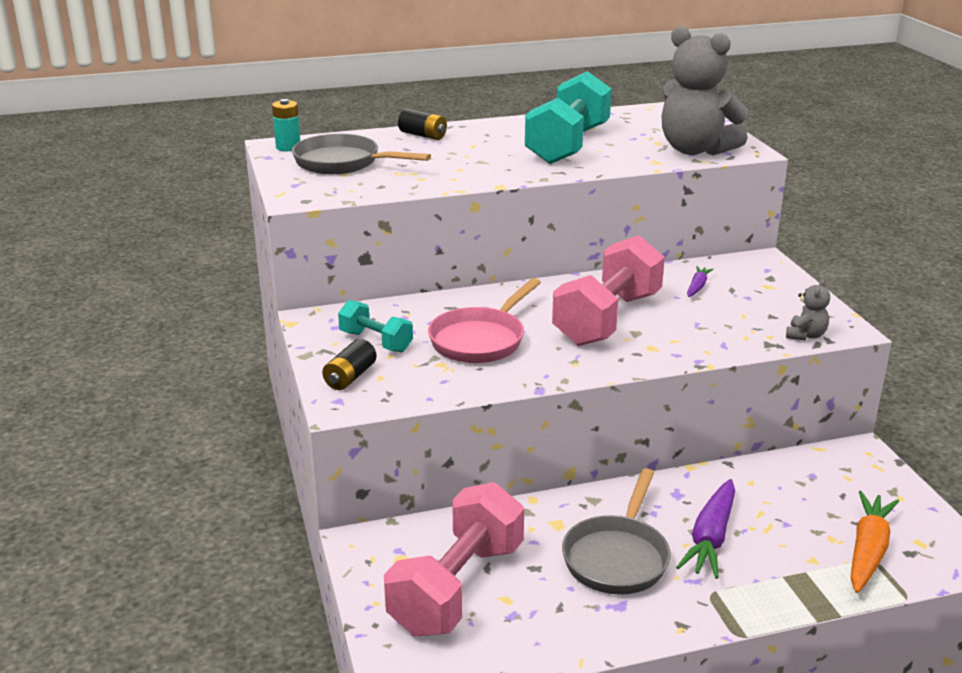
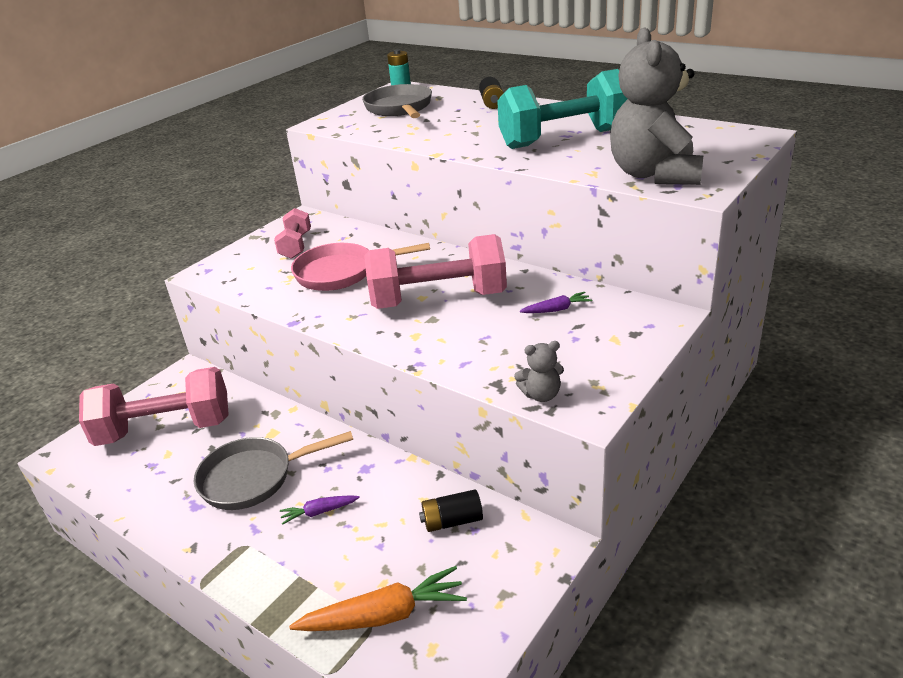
camera: 55 degrees right, 5 degrees up
(350, 377) = (240, 260): black battery -> black battery (452, 521)
(376, 342) = (295, 245): turquoise dumbbell -> pink dumbbell
(710, 538) = (319, 512): purple carrot -> purple carrot, size x0.53

